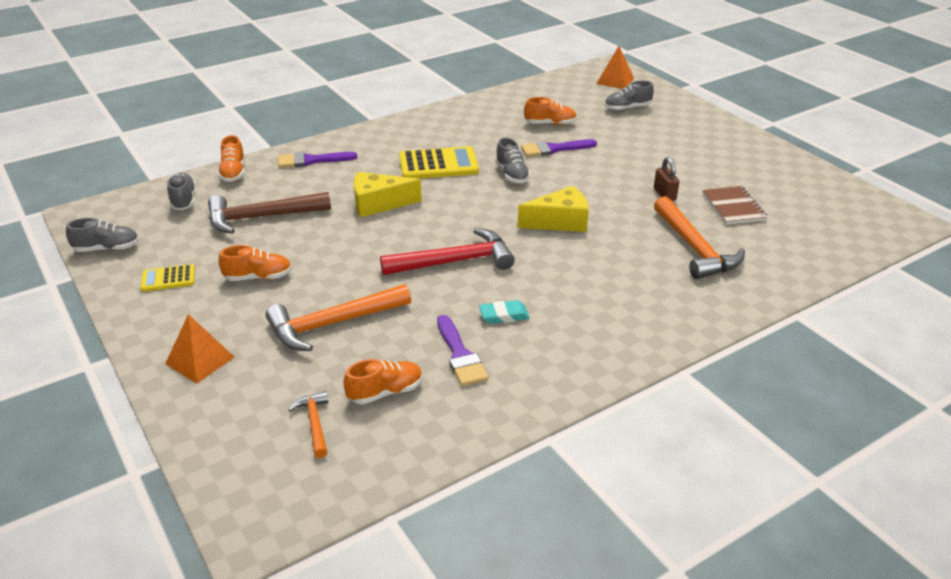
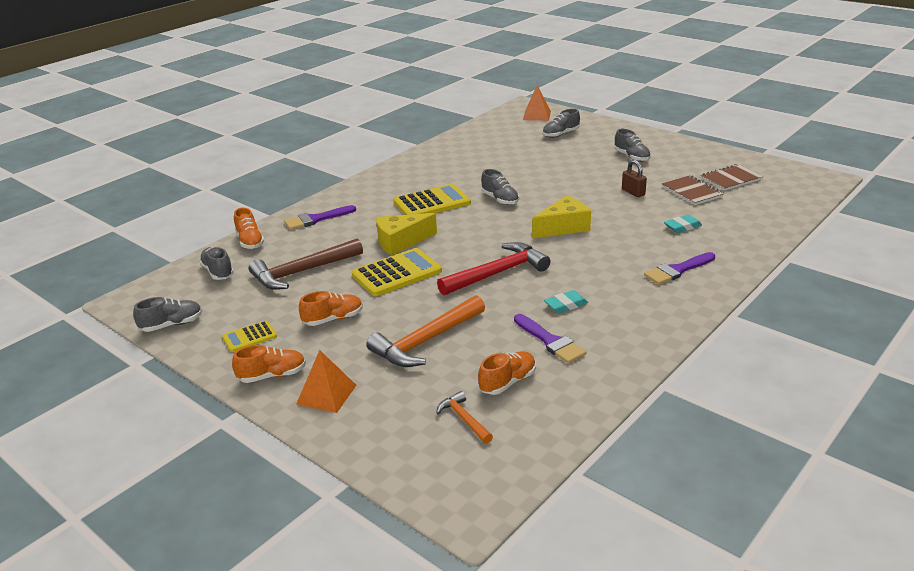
camera: 15 degrees left, 5 degrees down
(352, 239) = (397, 273): none -> yellow calculator
(550, 124) = (505, 156): orange shoe -> orange shoe (272, 375)
(554, 149) = (521, 174): purple brush -> purple brush (677, 270)
(690, 150) = (631, 157): none -> grey shoe
(695, 248) = (682, 226): orange hammer -> turquoise eraser
(790, 200) = (731, 179): none -> brown notebook

